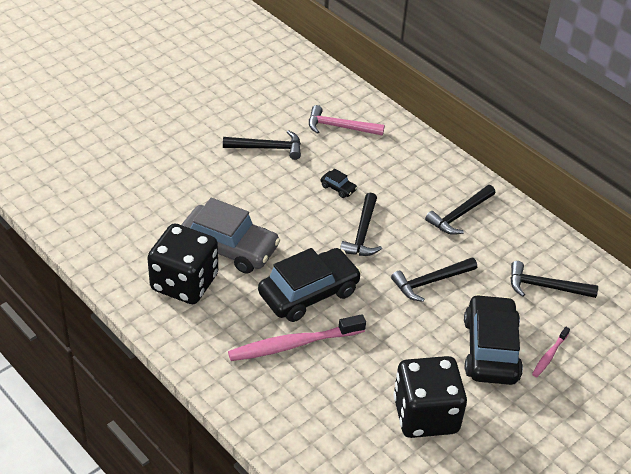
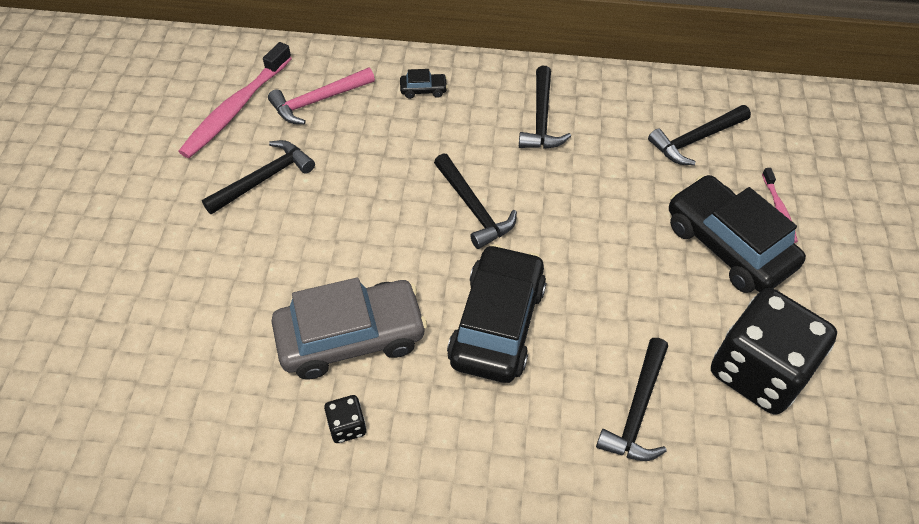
camera: 40 degrees left, 10 degrees up
(184, 283) = (347, 426): black dice -> black dice, size x0.40
(293, 344) = (550, 401): pink toothbrush -> pink toothbrush (236, 108)
(338, 188) = (392, 173): black car -> black car (423, 90)
(430, 282) = (596, 213): black hammer -> black hammer (637, 410)

